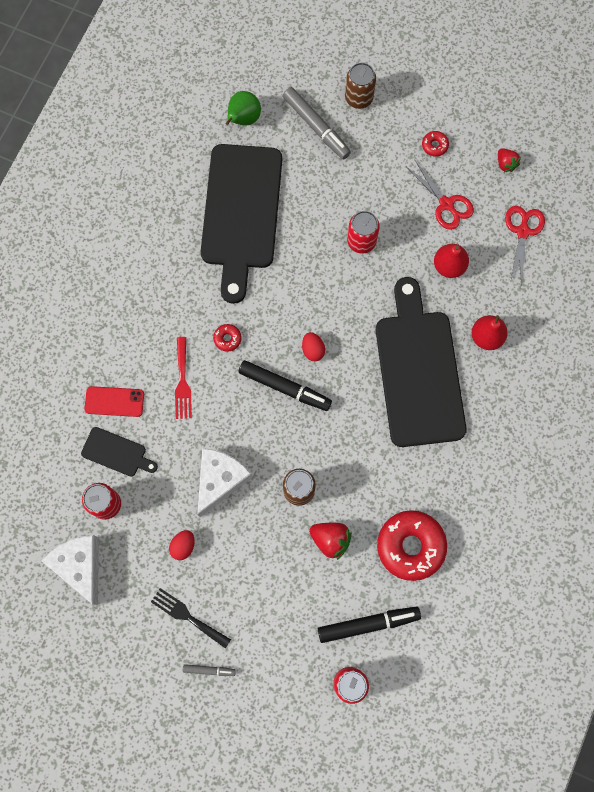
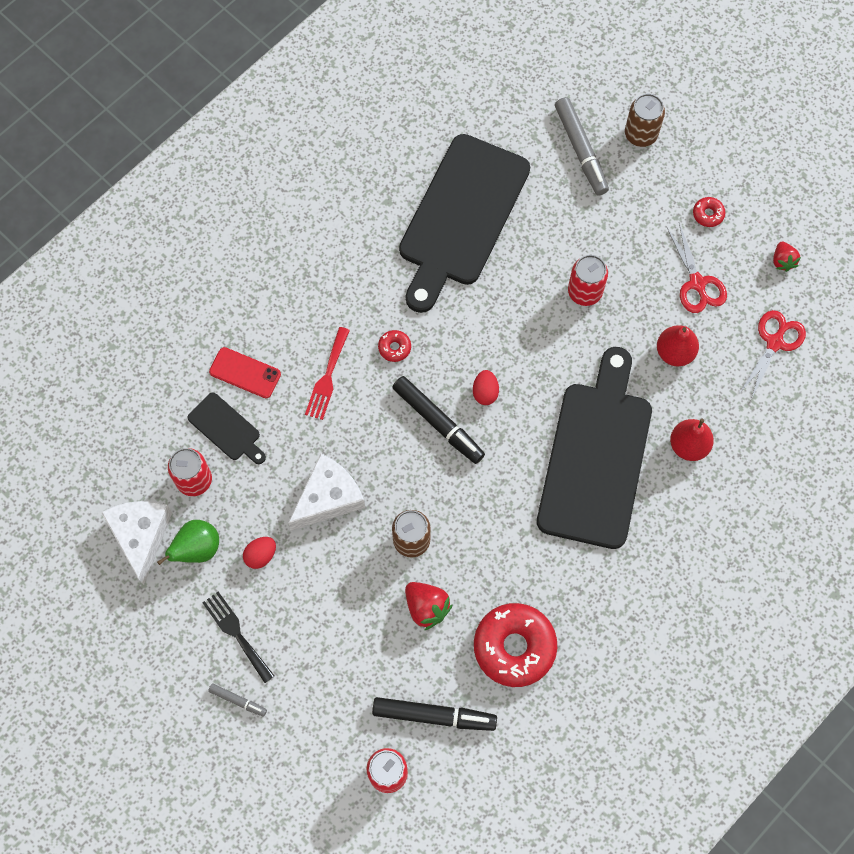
camera: 20 degrees right, 5 degrees down
(243, 119) = (502, 116): green pear -> green pear (197, 549)

